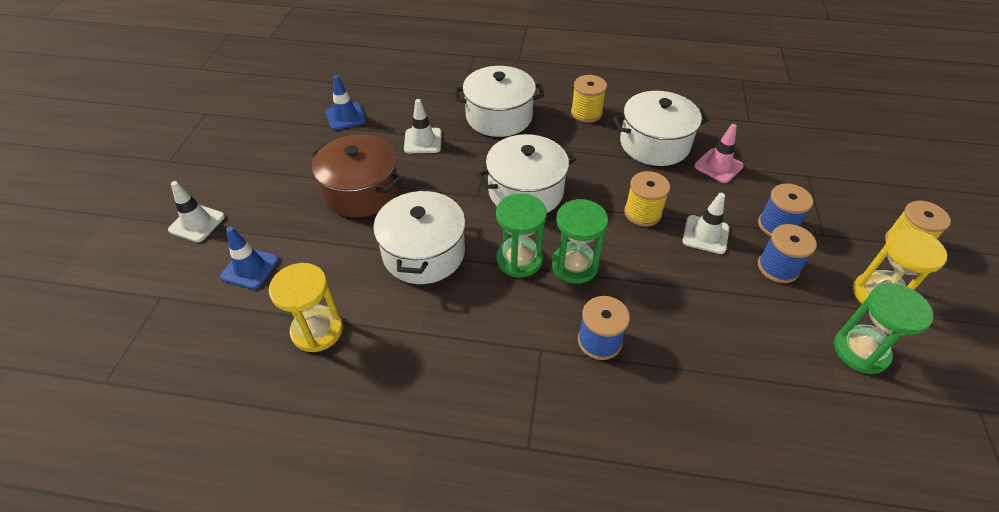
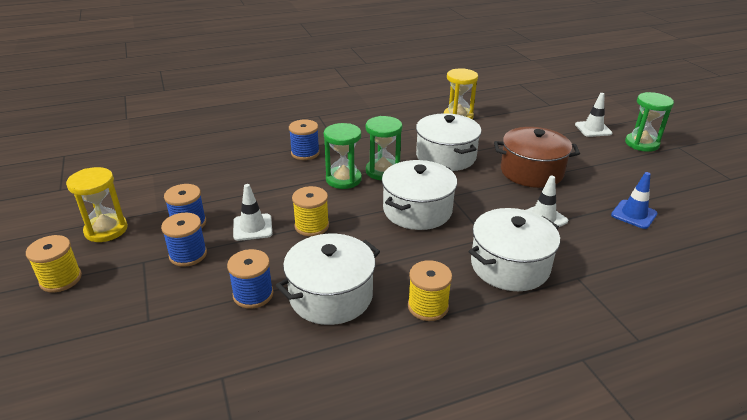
camera: 150 degrees right, 15 degrees down
(250, 268) = (529, 123): blue traffic cone -> none
(718, 166) = (253, 294): pink traffic cone -> blue spool
(860, 351) = (132, 194): green hourglass -> green hourglass (641, 144)

